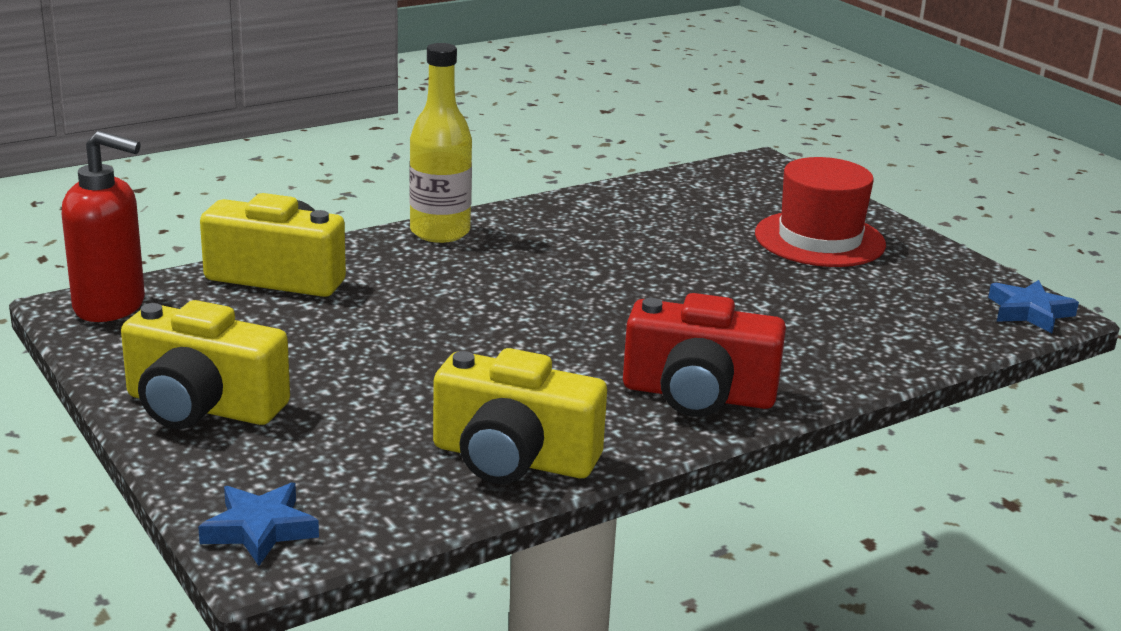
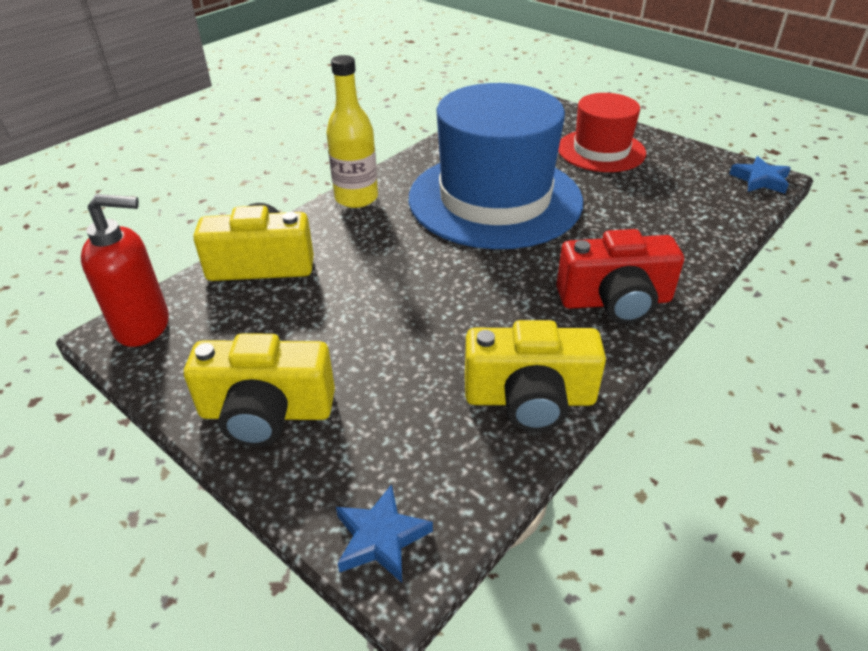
camera: 15 degrees left, 15 degrees up
(623, 265) = (495, 199): none -> blue hat

